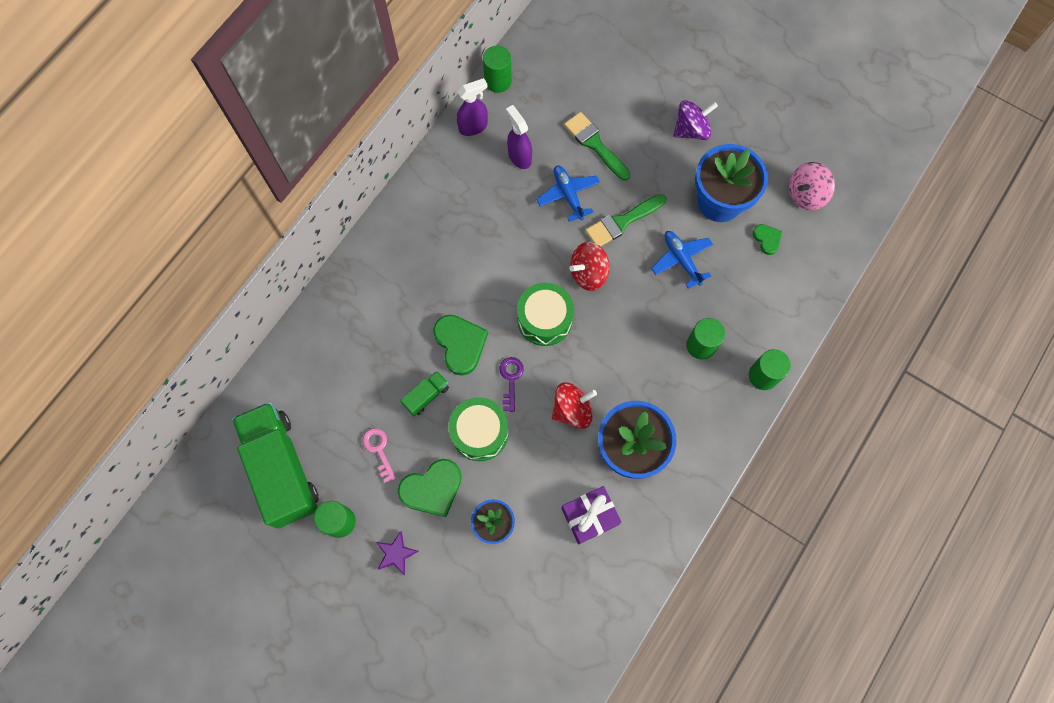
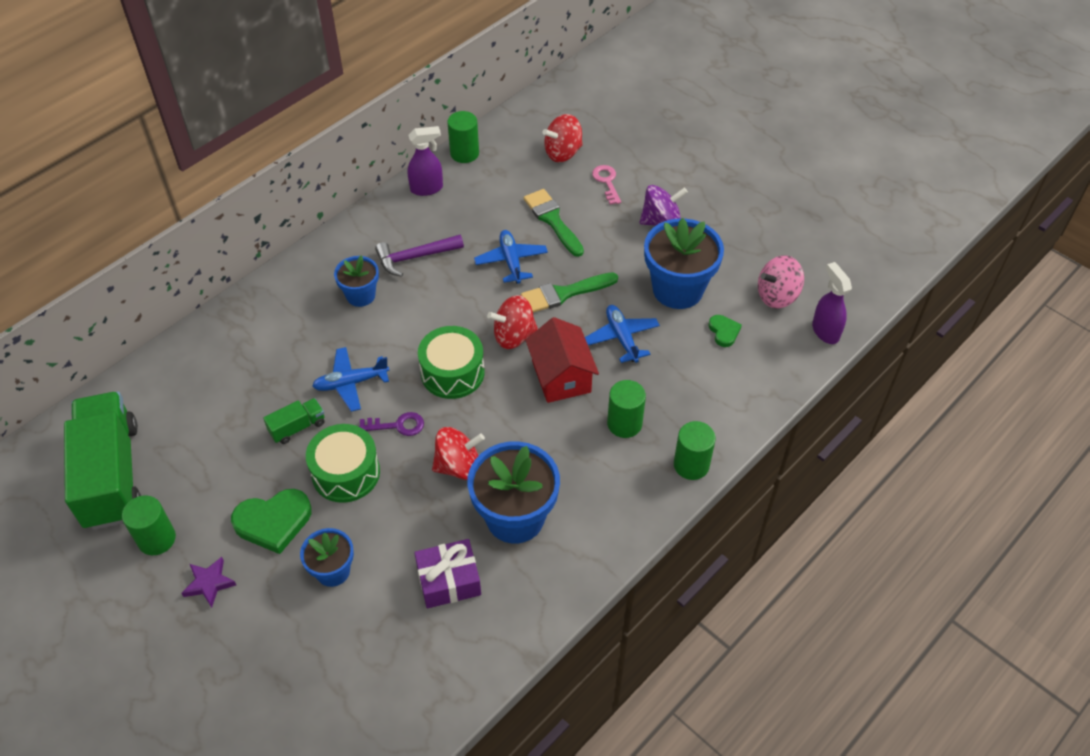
camera: 10 degrees right, 20 degrees down
(379, 450) = (226, 473): pink key -> pink key (607, 182)
(444, 253) = (360, 295): none -> blue flower pot
(460, 344) = (351, 383): green heart -> blue plane
(482, 204) = (415, 257): none -> purple hammer
(510, 379) = (397, 425): purple key -> purple key turned 75 degrees clockwise
(519, 156) = (468, 220): purple spray bottle -> purple spray bottle (825, 331)
(588, 66) = (563, 153): none -> red spinning top
(638, 307) = (561, 376): none -> red house

